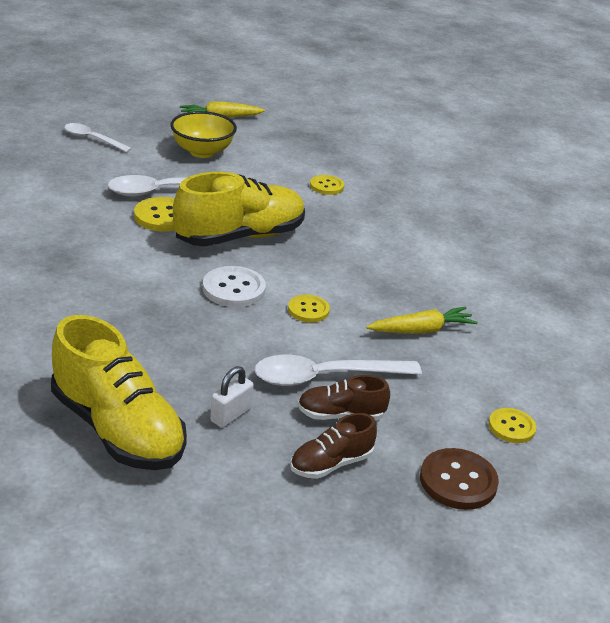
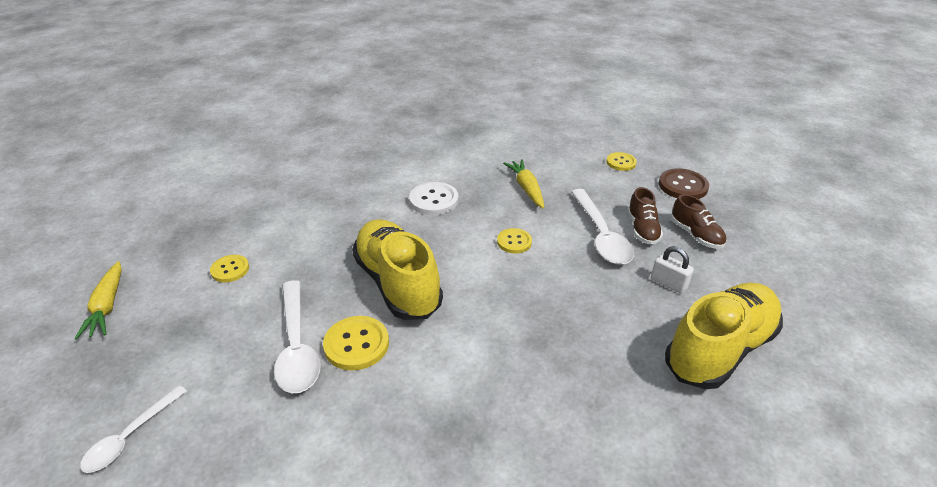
camera: 85 degrees left, 5 degrees up
(202, 152) = (200, 318): yellow bowl -> none
(234, 289) = (491, 286): white button -> white button (434, 200)
(326, 186) = (298, 227): yellow button -> yellow button (230, 269)

